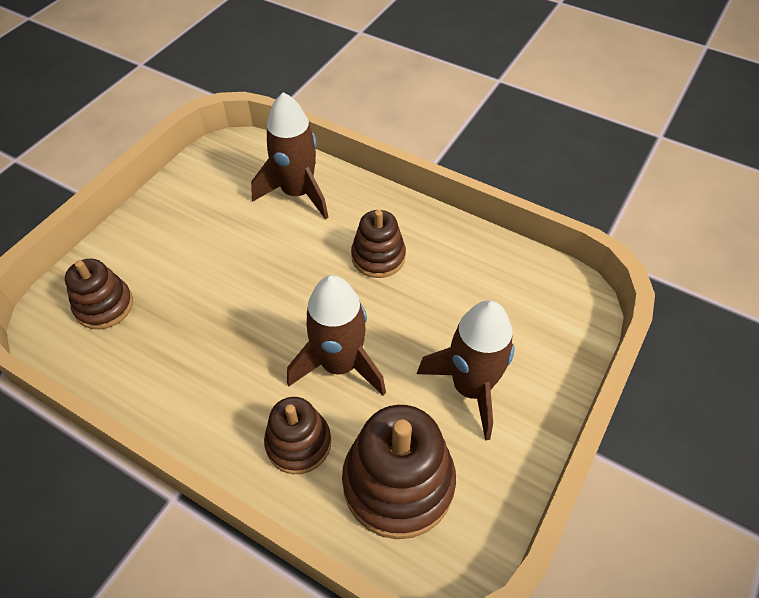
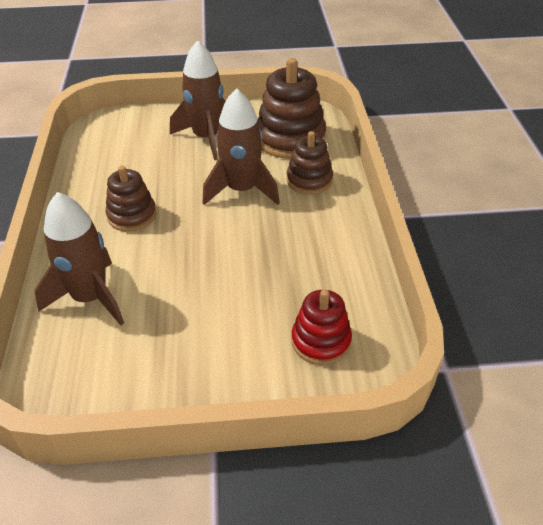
camera: 125 degrees left, 10 degrees down
(104, 306) = (321, 341): brown stacking toy -> red stacking toy

